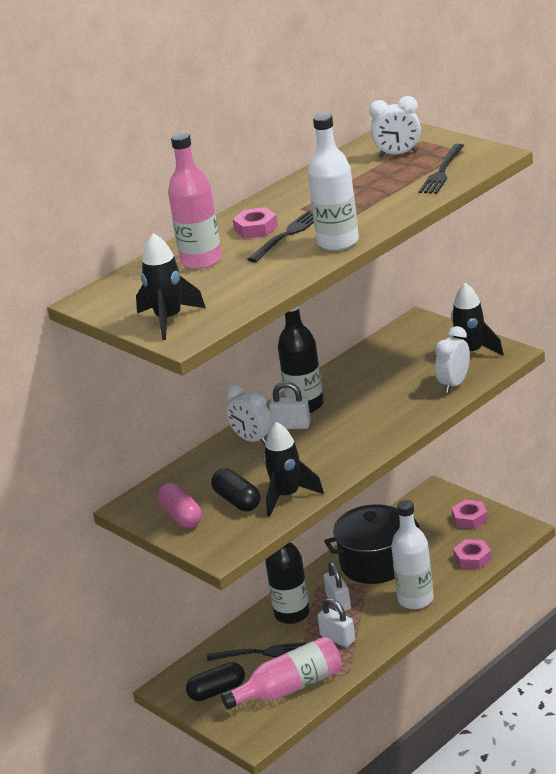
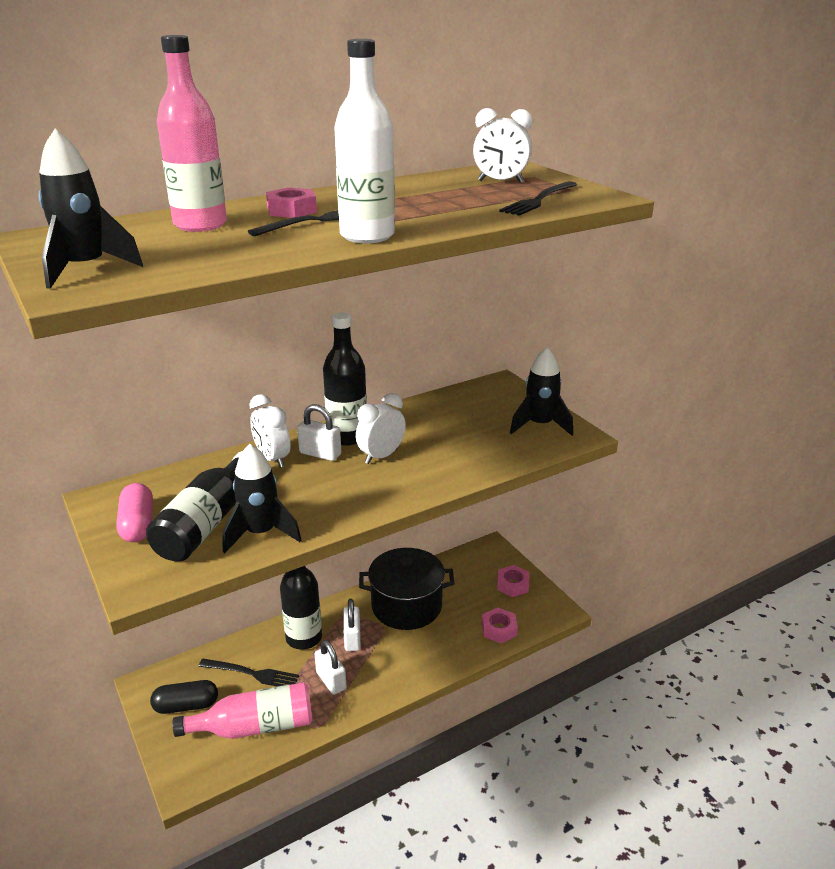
camera: 10 degrees right, 0 degrees up
(237, 501) = (206, 523): black capsule -> black bottle
(415, 599) = (425, 659): white bottle -> none
(454, 384) = (508, 453): white clock -> white clock (381, 456)

